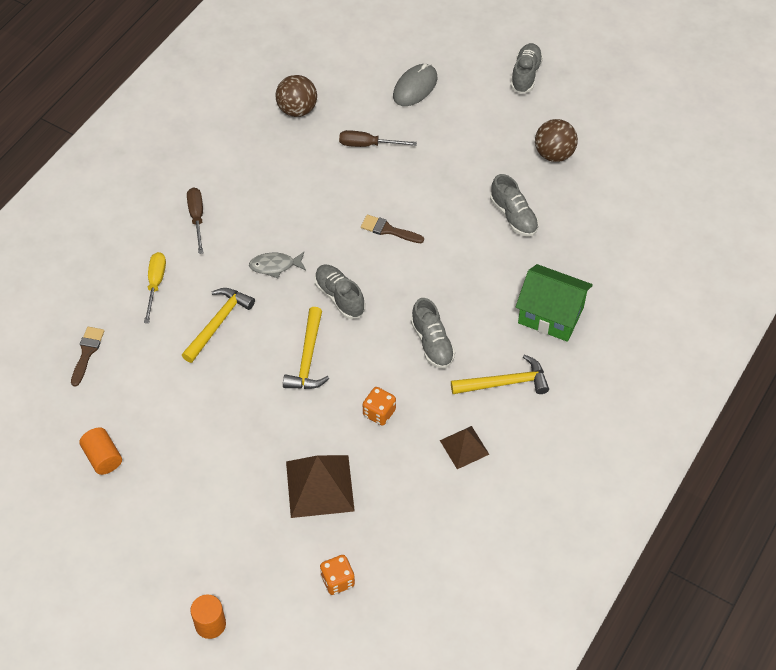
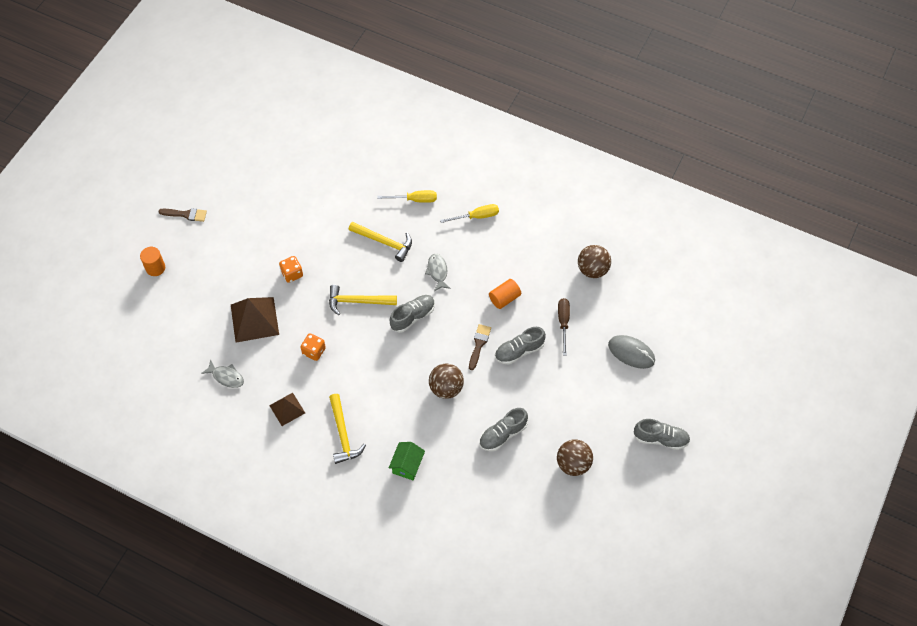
camera: 85 degrees right, 5 degrees up
(87, 352) = (355, 169): brown brush -> brown brush (186, 214)
(103, 457) = (274, 191): orange cylinder -> orange cylinder (504, 298)
(197, 218) = (477, 216): brown screwdriver -> yellow screwdriver
(337, 580) = (184, 337): orange dice -> orange dice (292, 274)
(409, 523) = (226, 377): none -> grey fish
(432, 343) = (375, 382): grey shoe -> grey shoe (519, 351)
(447, 268) = (446, 388): none -> brown ball
(550, 315) = (407, 465): green house -> green house, size x0.62

